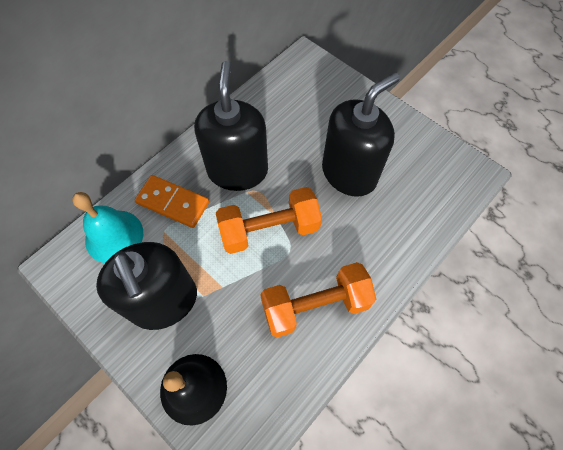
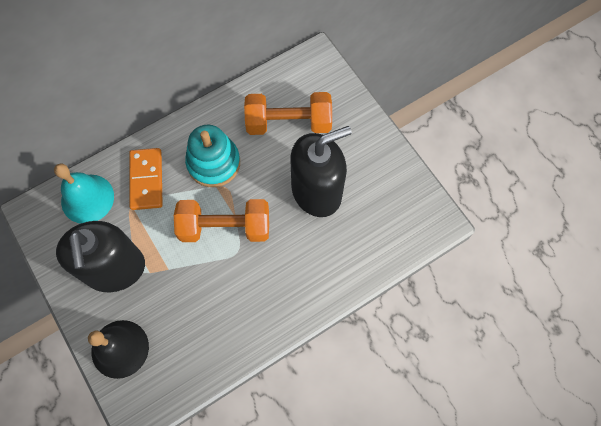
camera: 15 degrees right, 5 degrees up
(173, 203) = (146, 180): orange domino -> orange domino turned 45 degrees clockwise
(237, 171) = (213, 163): black soap dispenser -> turquoise stacking toy
(315, 305) = (243, 307): orange dumbbell -> orange dumbbell (288, 123)

